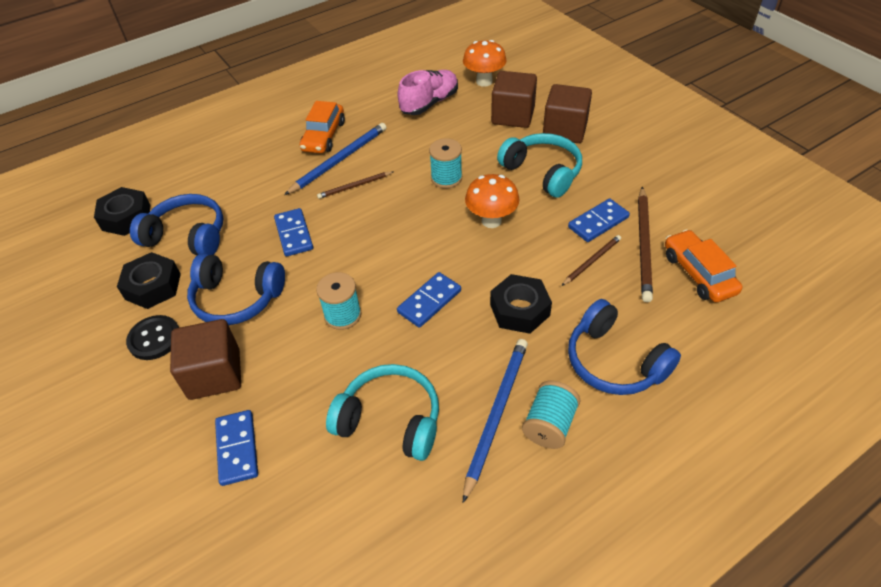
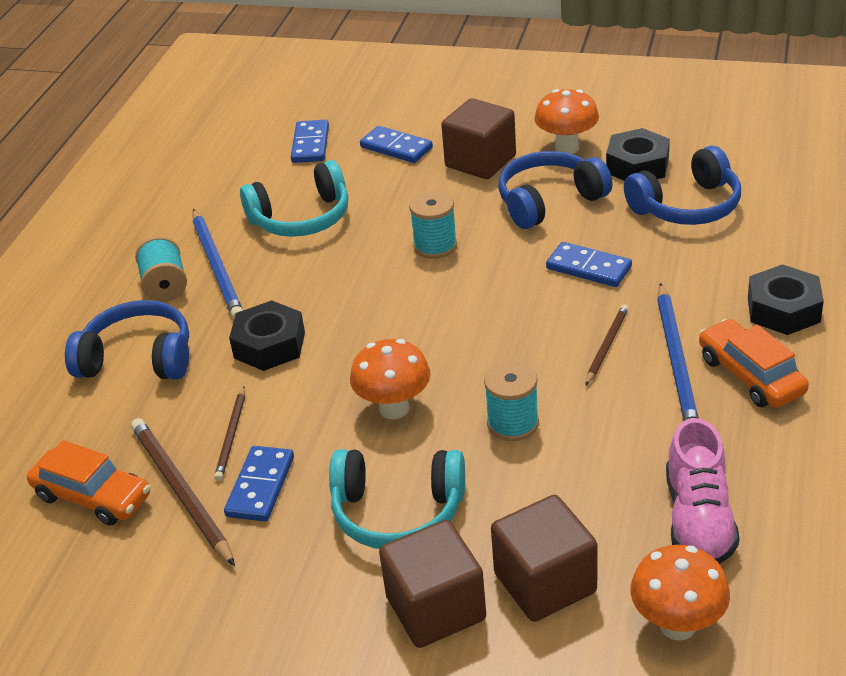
camera: 140 degrees right, 10 degrees down
(126, 217) = (776, 182): black nut -> black nut (783, 309)
(154, 339) = (567, 148): black button -> orange mushroom
(429, 301) = (368, 300): blue domino -> blue domino (310, 144)

